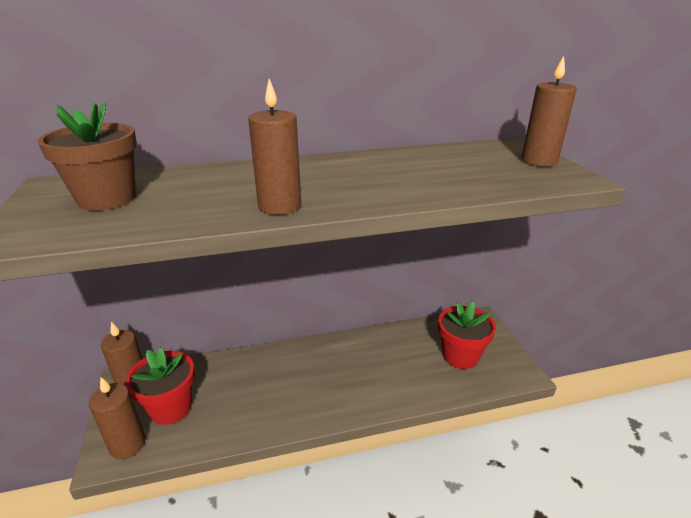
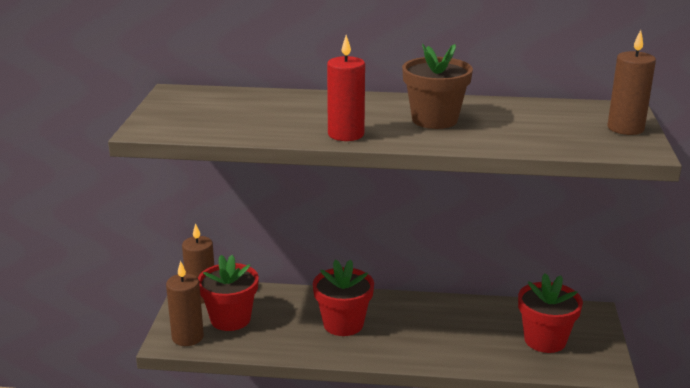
camera: 20 degrees right, 5 degrees down
(107, 198) = (215, 110): brown flower pot -> brown flower pot (434, 120)
(279, 206) = (346, 134): brown candle -> red candle
(285, 384) = (343, 324): none -> red flower pot

